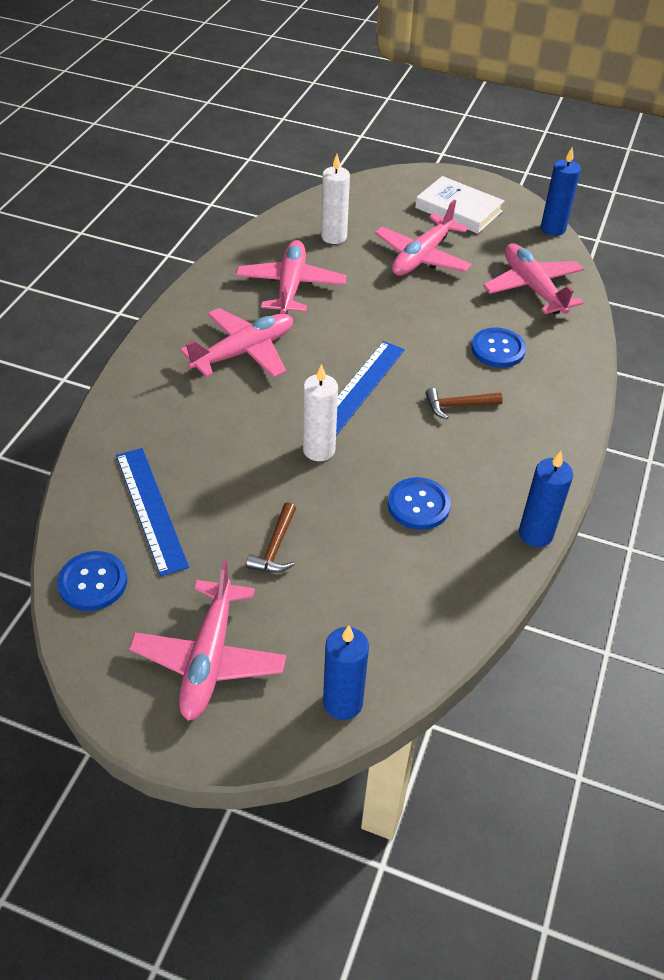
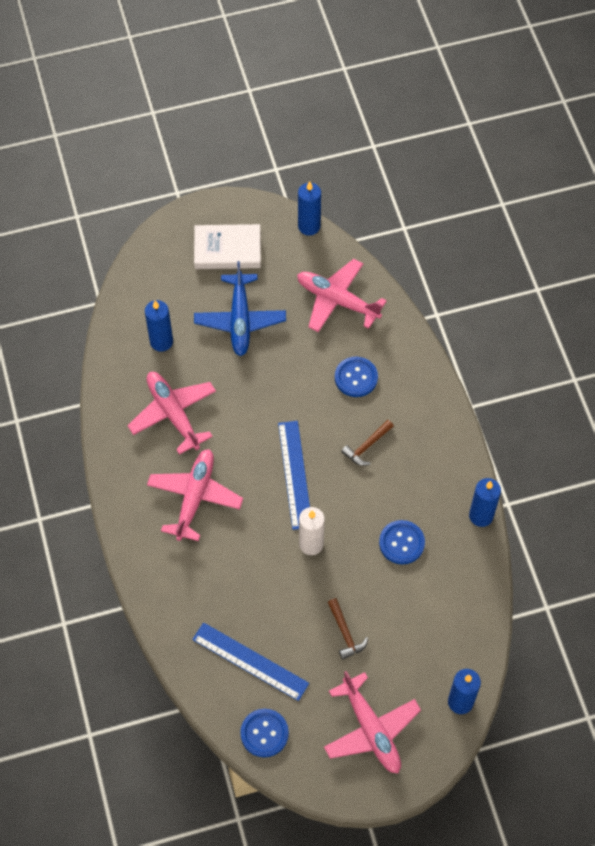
camera: 35 degrees left, 15 degrees up
(334, 237) = (161, 342): white candle -> blue candle
(422, 257) = (240, 320): pink plane -> blue plane

